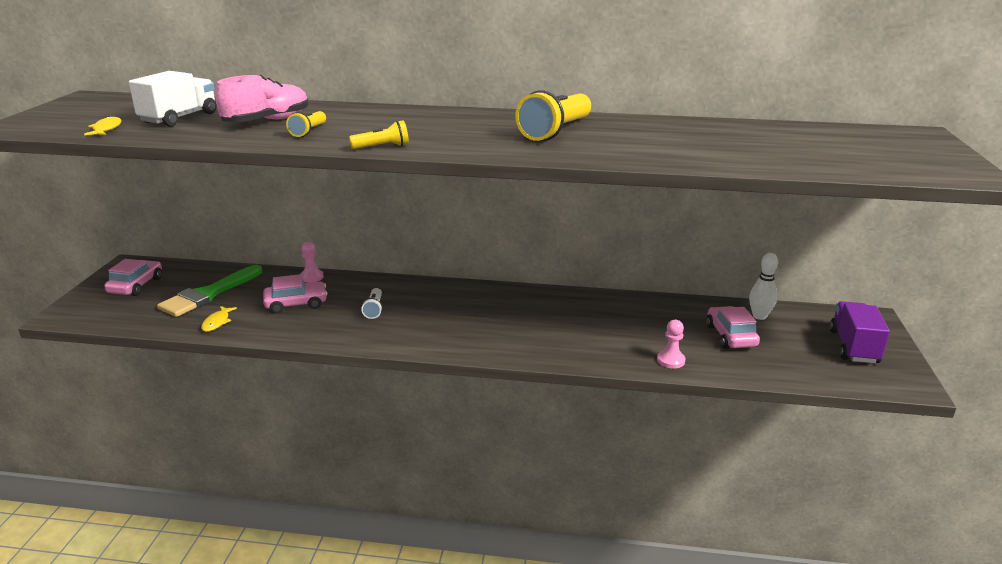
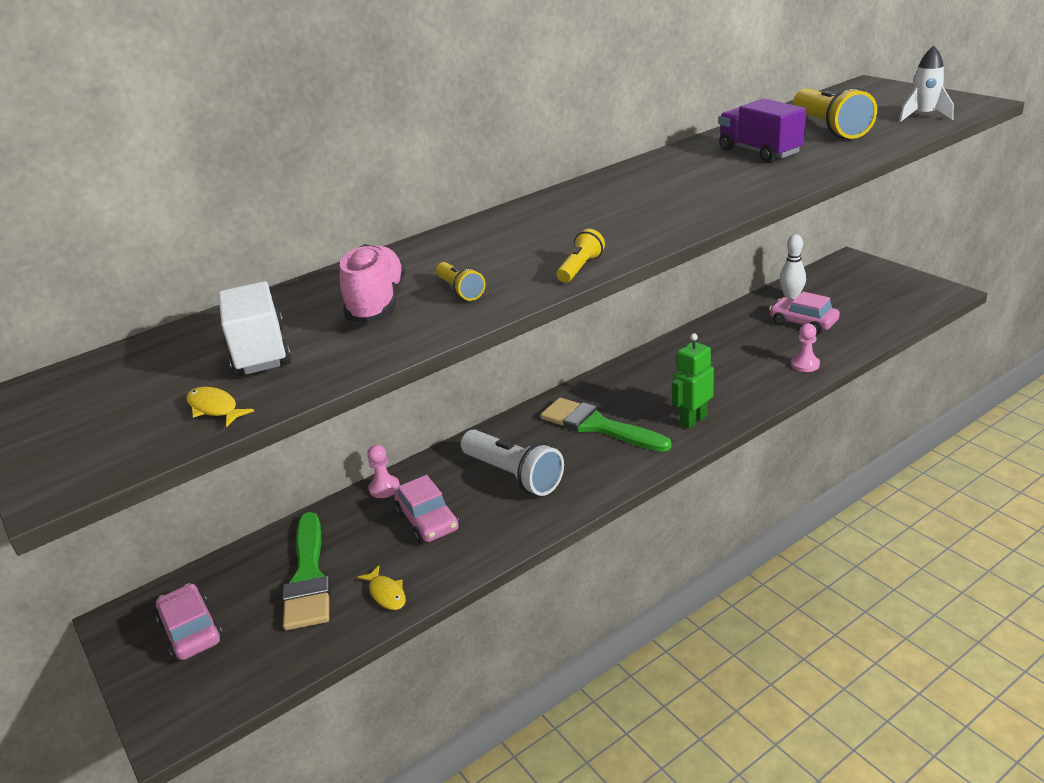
camera: 40 degrees left, 5 degrees up
(296, 304) = (428, 521): pink car -> pink car turned 120 degrees clockwise
(374, 309) = (514, 475): white flashlight -> white flashlight, size x1.98
(466, 313) = (598, 426): none -> green brush
(524, 345) = (693, 420): none -> green robot
(555, 131) = (662, 187): yellow flashlight -> yellow flashlight (830, 128)
(853, 347) = (877, 286): purple truck -> purple truck (759, 152)
(887, 166) = (923, 116): none -> white rocket

